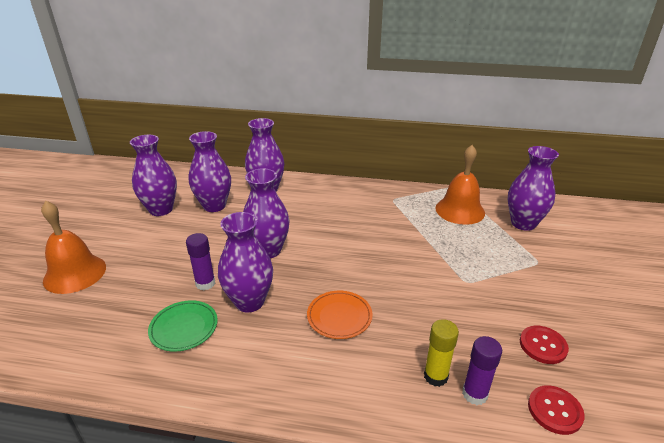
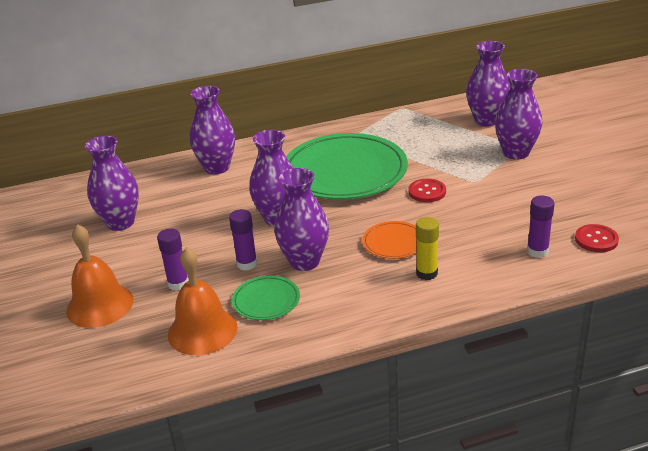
camera: 25 degrees left, 0 degrees up
(141, 279) = (178, 284): none -> purple glue stick
(214, 206) = (176, 200): purple vase -> purple vase (516, 153)
(358, 228) = (345, 172): none -> green plate
(435, 376) = (502, 252): yellow glue stick -> yellow glue stick (426, 273)
(460, 210) = (424, 126): orange bell -> orange bell (202, 330)
(543, 345) = (562, 204): red button -> red button (427, 192)

